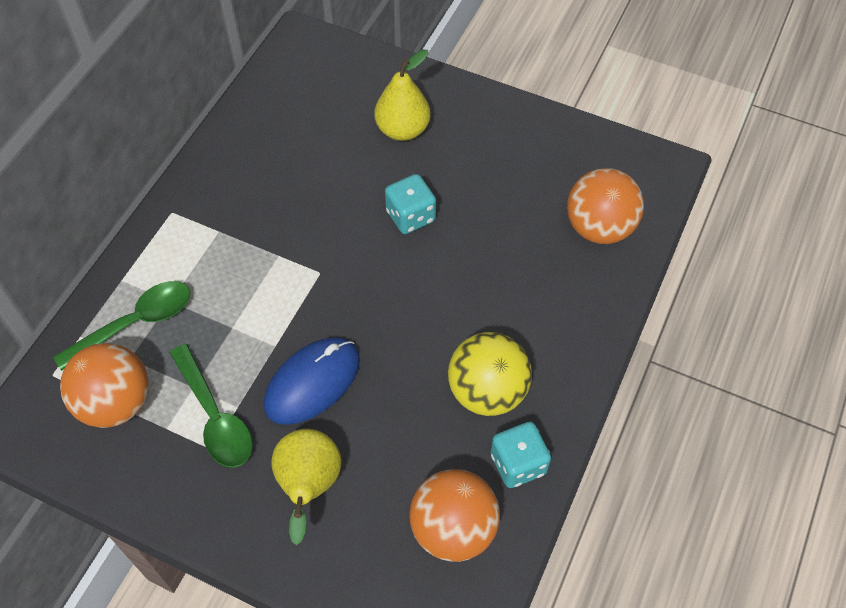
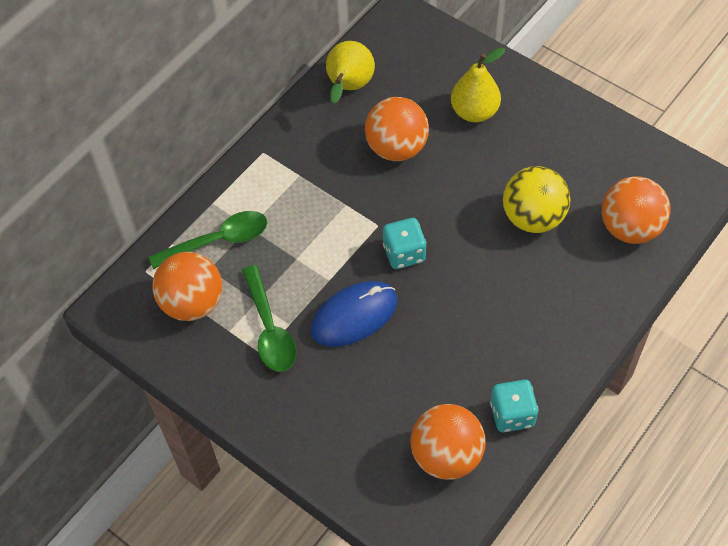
camera: 15 degrees right, 0 degrees up
(309, 486) = (335, 398): yellow pear -> yellow pear (349, 87)
(324, 182) = (396, 148): none -> orange ball
(410, 216) = (465, 190): turquoise dice -> turquoise dice (404, 253)
(487, 391) = (499, 350): yellow ball -> yellow ball (533, 217)

